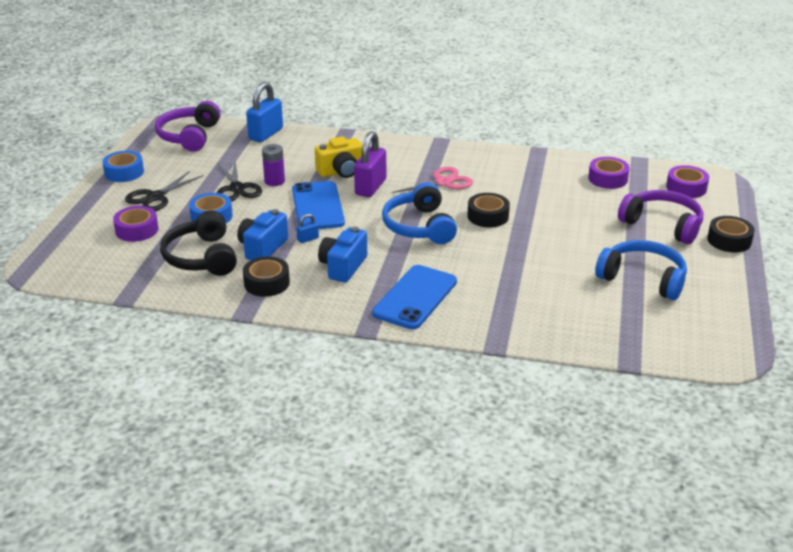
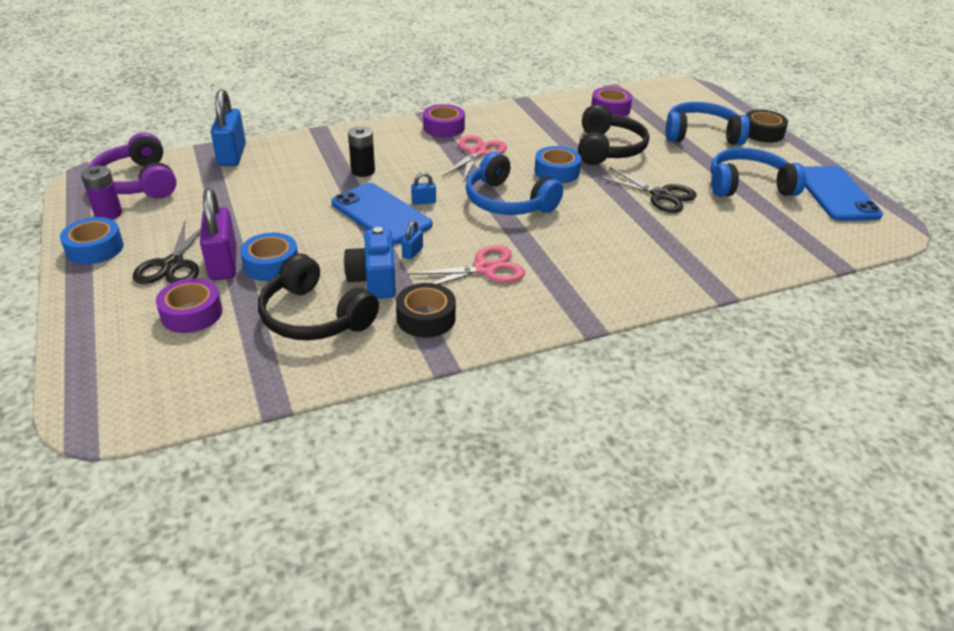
camera: 35 degrees left, 5 degrees up
(237, 188) = (265, 223): black scissors -> black scissors (660, 195)
(274, 181) = (301, 202): purple battery -> purple battery (108, 214)
(341, 171) = (363, 171): yellow camera -> black battery
(343, 267) = (485, 269): blue camera -> pink scissors
(357, 207) = (423, 202): none -> blue padlock
(370, 187) = (412, 178): purple padlock -> purple padlock (223, 264)
(415, 297) = (592, 274): blue phone -> blue phone (836, 194)
(488, 216) = (556, 172): black tape -> blue tape
(557, 211) = (608, 149): none -> black headphones
(662, 225) = (701, 135): purple headphones -> blue headphones
(686, 188) = (677, 99): purple tape -> purple tape (444, 127)

